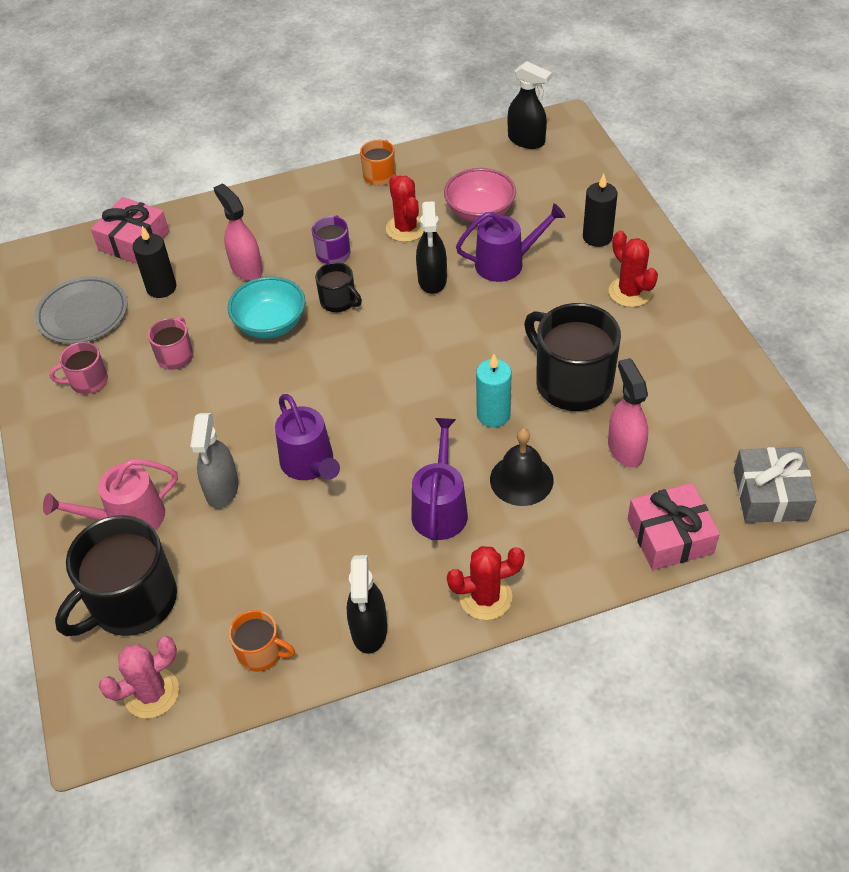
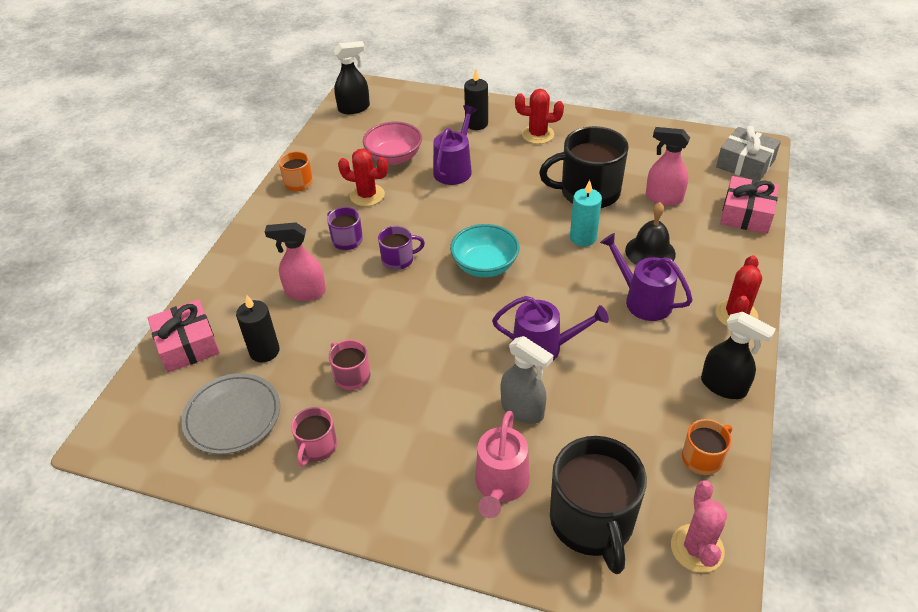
camera: 55 degrees left, 5 degrees down
(270, 324) = (380, 305): turquoise bowl -> turquoise bowl (485, 266)
(338, 301) = (398, 259): black mug -> purple mug
(432, 280) = (431, 207): black spray bottle -> none

